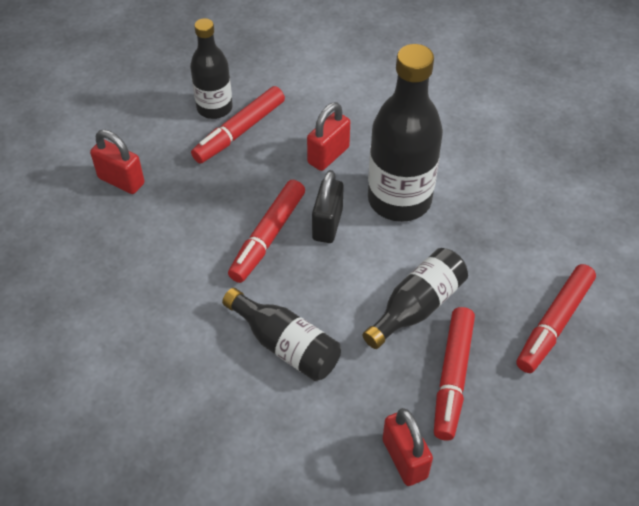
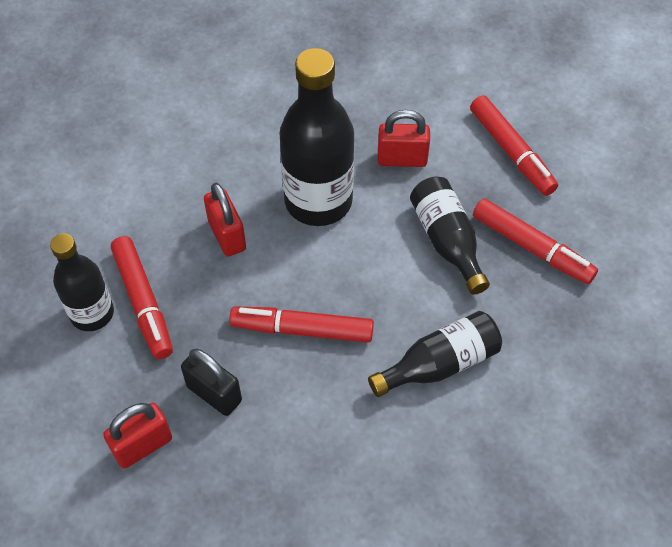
camera: 65 degrees left, 5 degrees up
(268, 237) = (302, 330): red marker -> red marker turned 135 degrees clockwise
(327, 224) = (315, 272): black padlock -> black padlock (214, 394)
(404, 459) = (595, 318): red padlock -> red padlock (402, 159)

